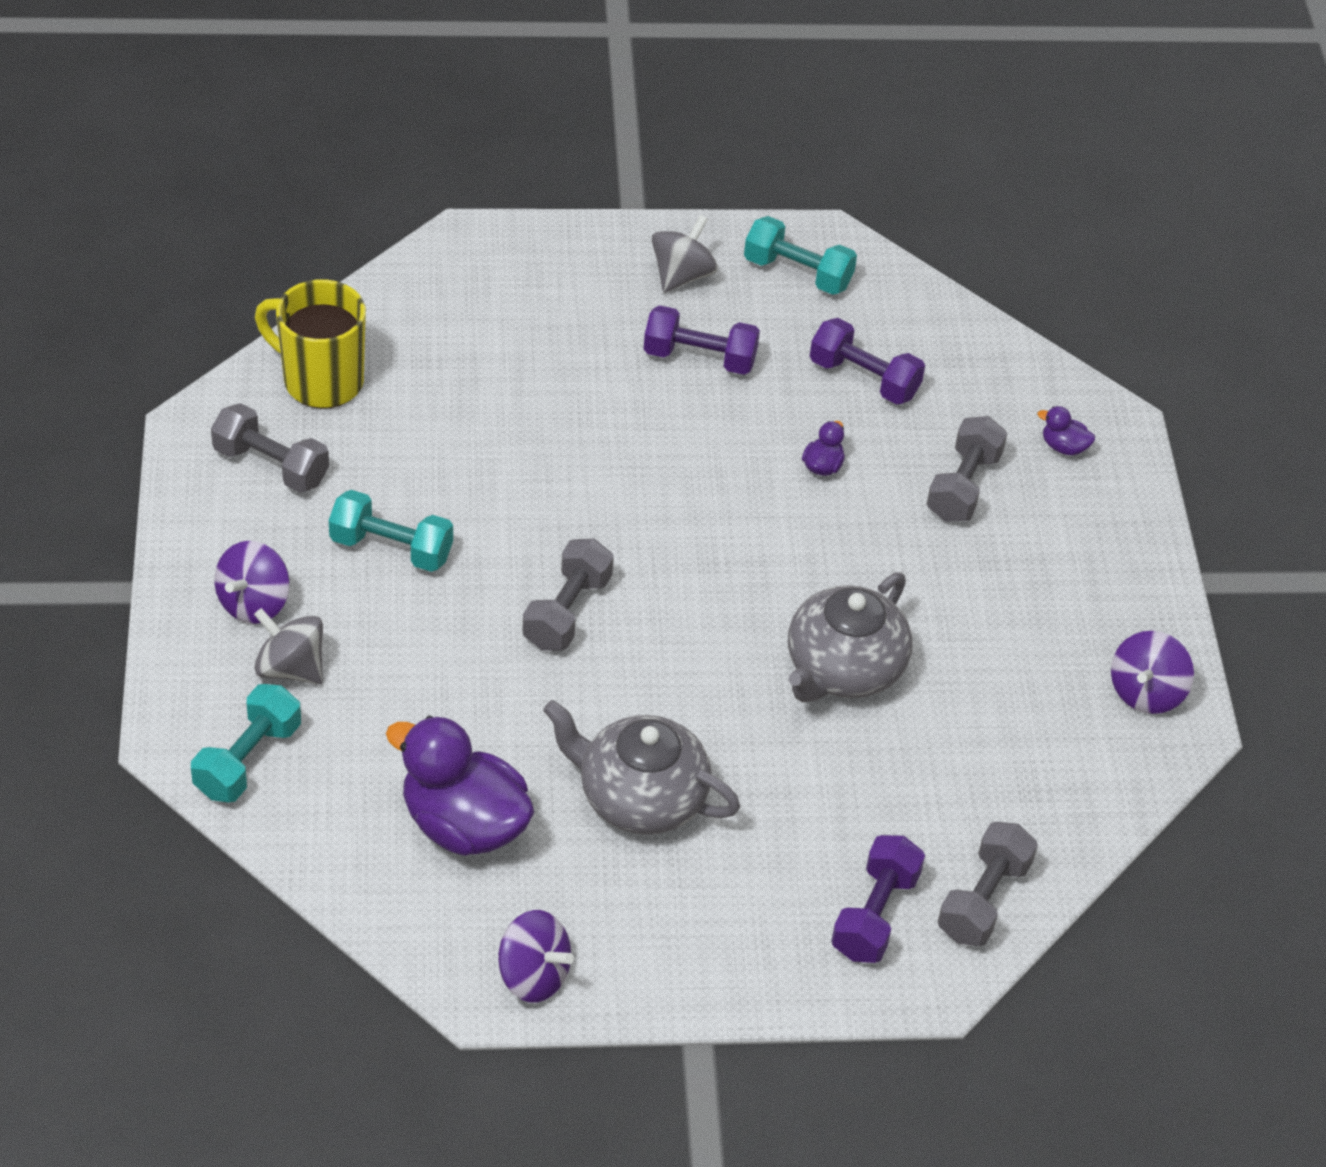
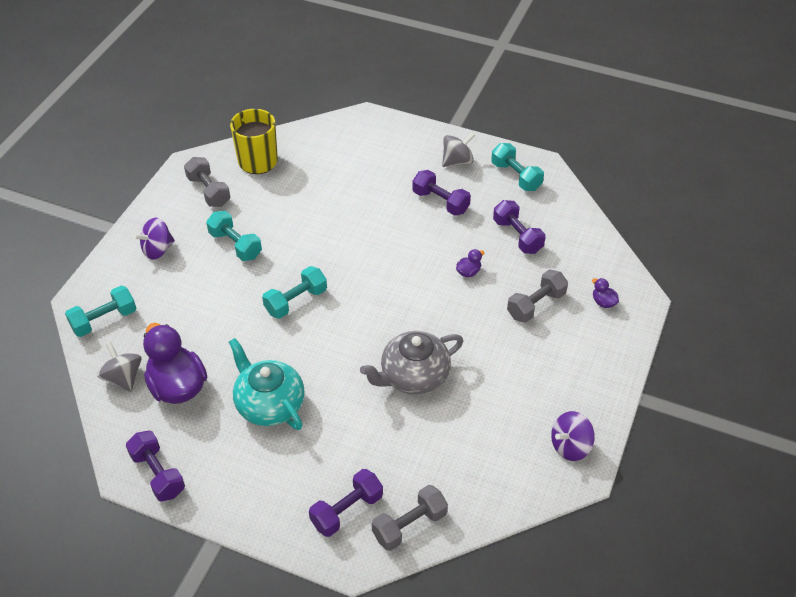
camera: 30 degrees right, 0 degrees up
(290, 668) = (152, 285): grey spinning top -> grey spinning top (123, 378)
(533, 975) = (158, 474): purple spinning top -> purple dumbbell
(567, 611) = (296, 301): grey dumbbell -> turquoise dumbbell
(639, 797) = (269, 404): grey teapot -> turquoise teapot

